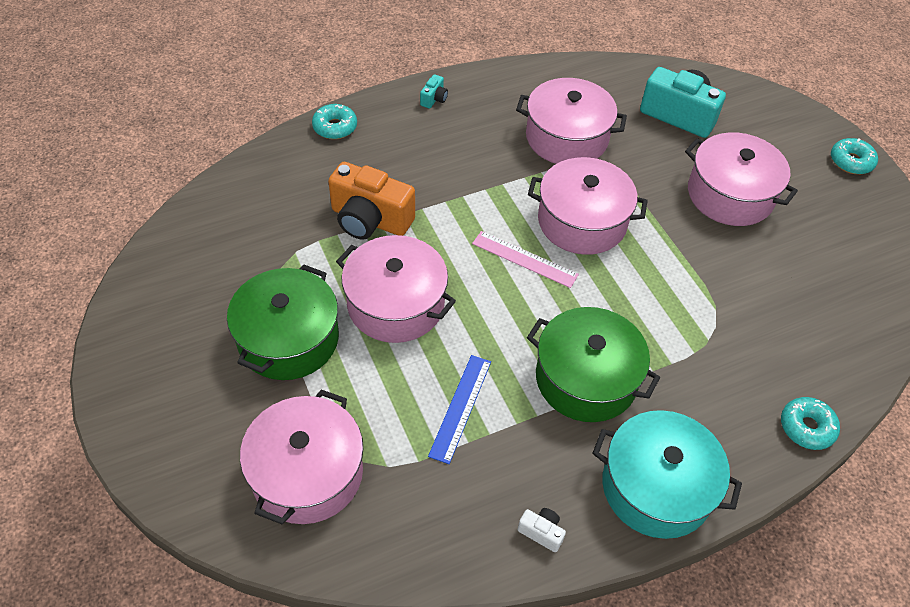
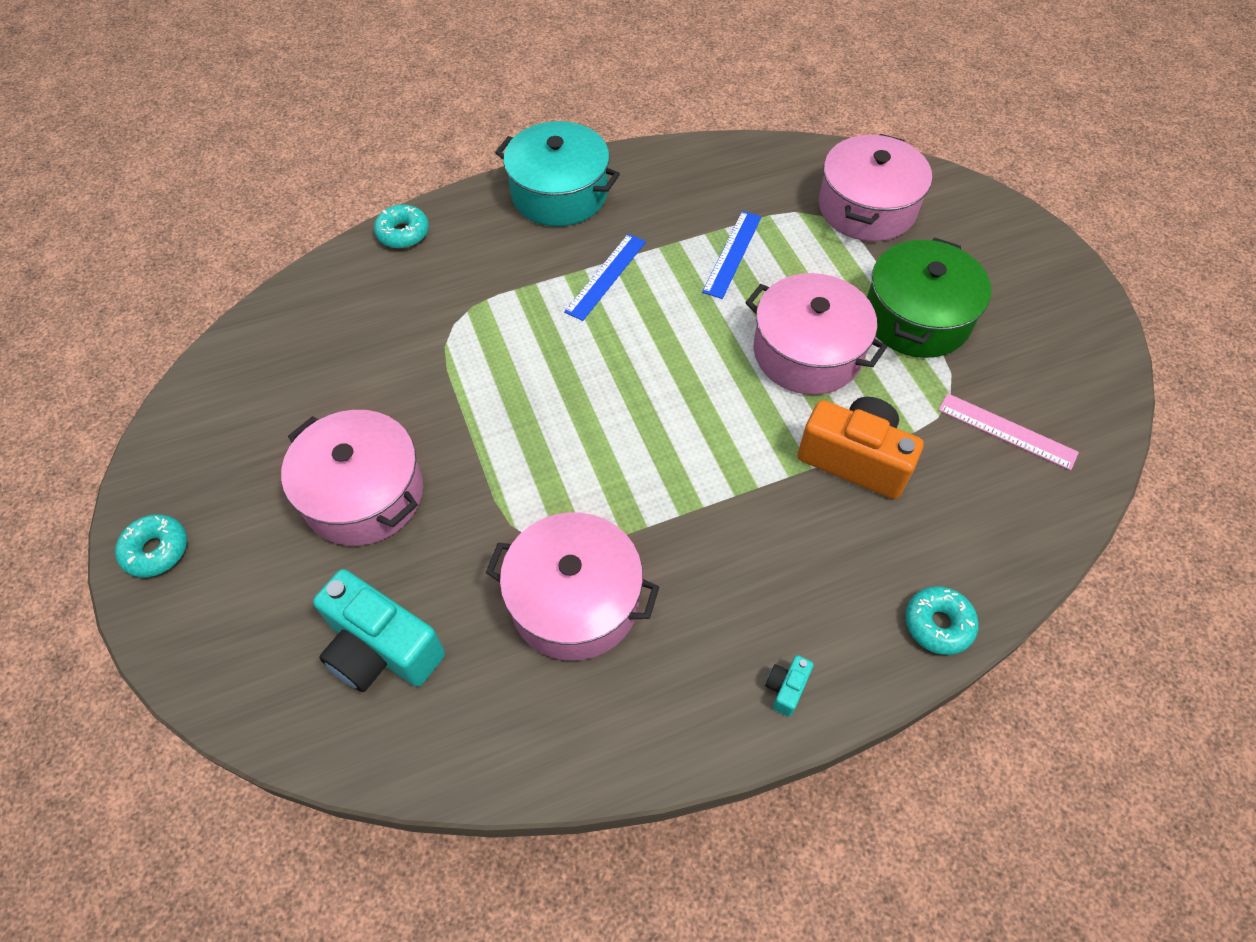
camera: 175 degrees left, 5 degrees up
(524, 259) = (657, 403): pink ruler -> pink ruler (1007, 431)
(541, 532) = (663, 167): white camera -> none
(582, 221) = (577, 454): pink pot -> none
(586, 379) = (606, 276): green pot -> blue ruler

